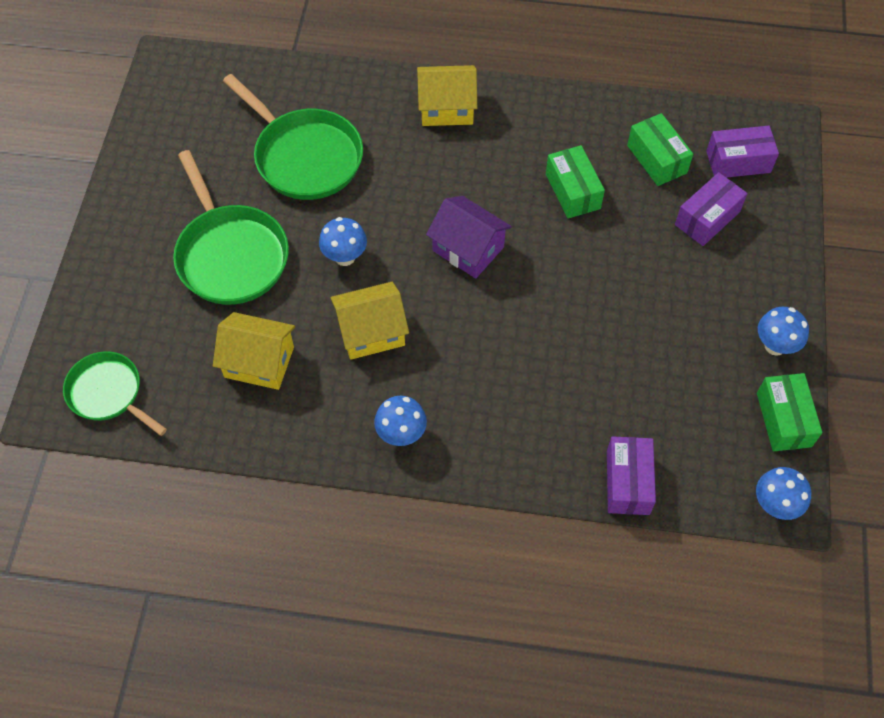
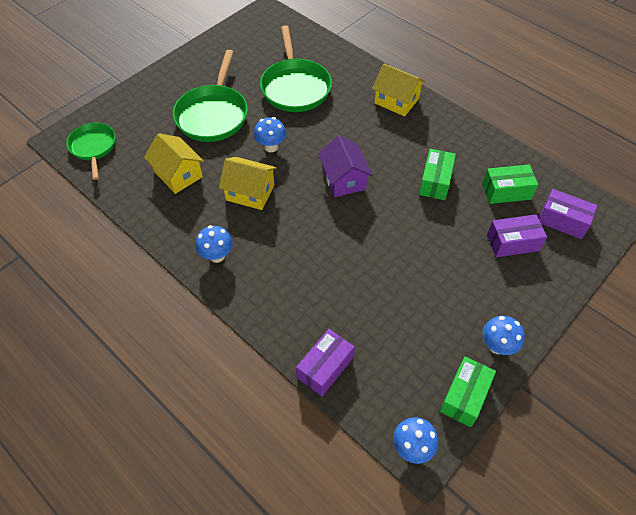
camera: 35 degrees right, 5 degrees down
(657, 159) = (506, 191): green box -> green box turned 75 degrees clockwise

